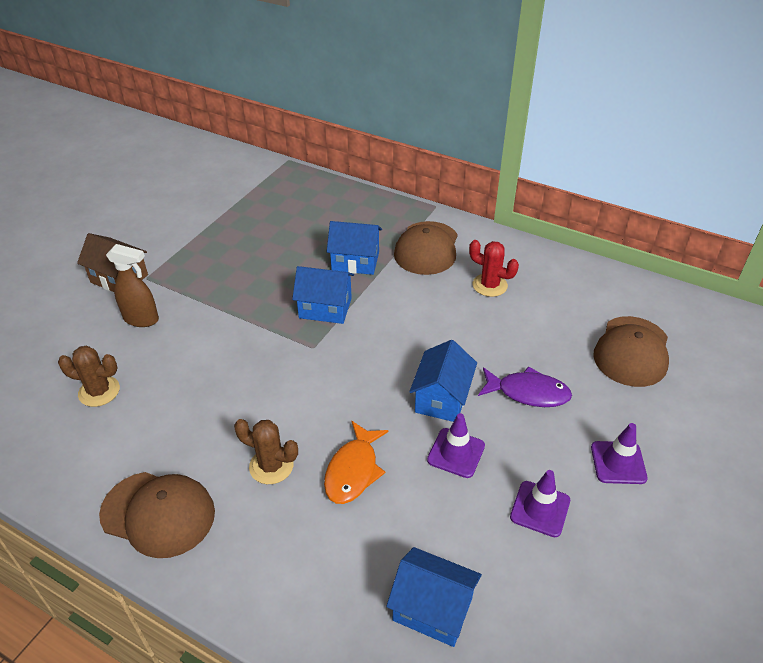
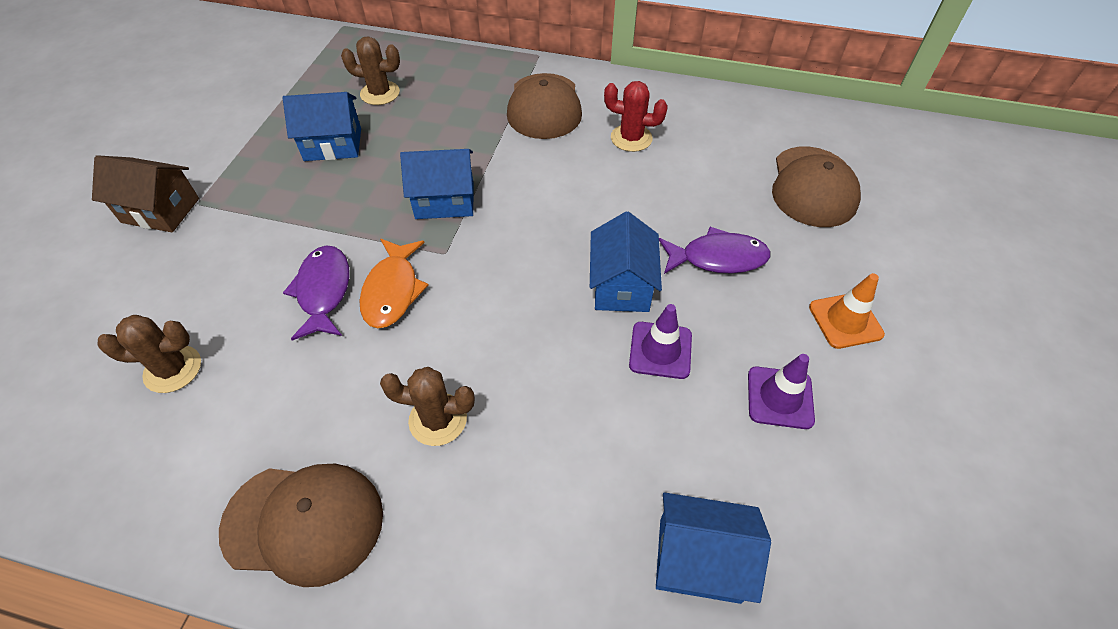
camera: 15 degrees left, 10 degrees up
(142, 319) = (207, 259): brown spray bottle -> none
(216, 358) = (323, 291): none -> purple fish
(301, 217) = (380, 93): none -> brown cactus
(353, 470) = (544, 401): orange fish -> orange fish (392, 290)
(355, 261) = (464, 136): blue house -> blue house (333, 144)
(618, 462) = (845, 321): purple traffic cone -> orange traffic cone

